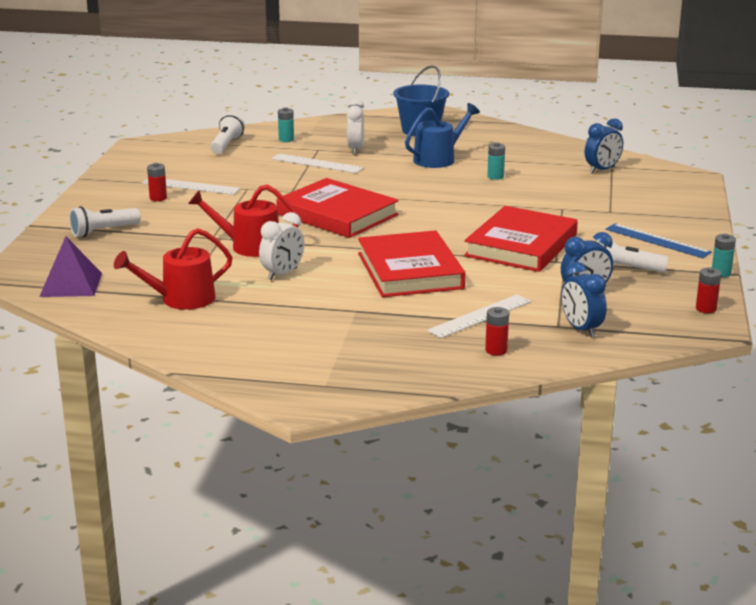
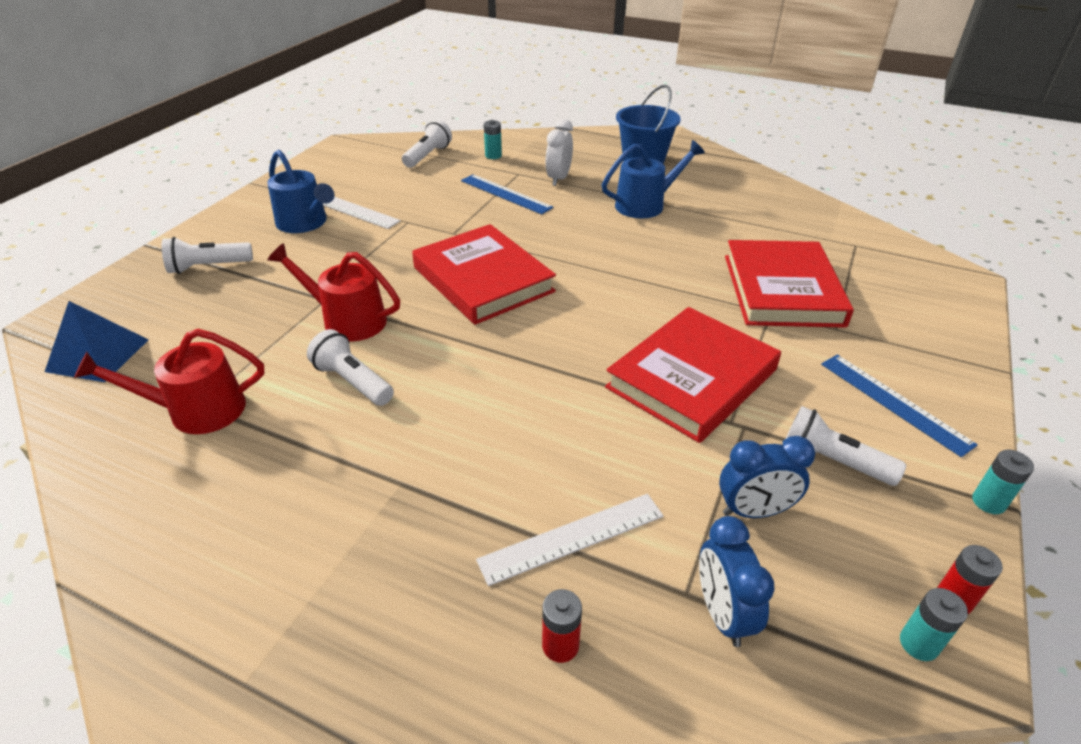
camera: 15 degrees right, 15 degrees up
(71, 284) = (98, 355): purple pyramid -> blue pyramid
(158, 198) = (305, 223): red battery -> blue watering can
(282, 274) = (353, 382): white clock -> white flashlight
(317, 163) = (506, 194): white ruler -> blue ruler
(410, 271) = (519, 406): red book -> red book (782, 290)
(495, 177) = (702, 242): turquoise battery -> turquoise battery (918, 644)
(602, 170) = (841, 249): blue clock -> none

